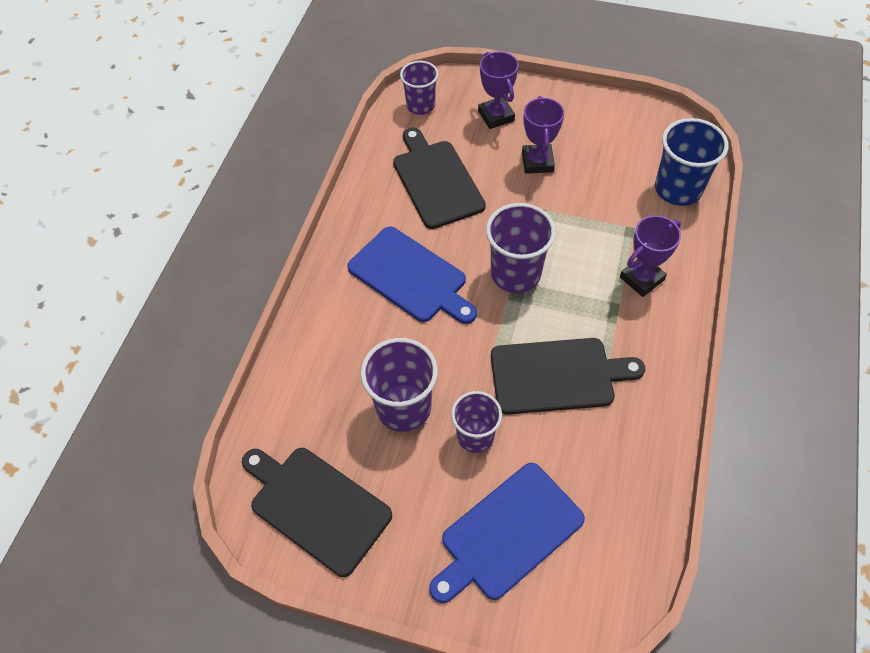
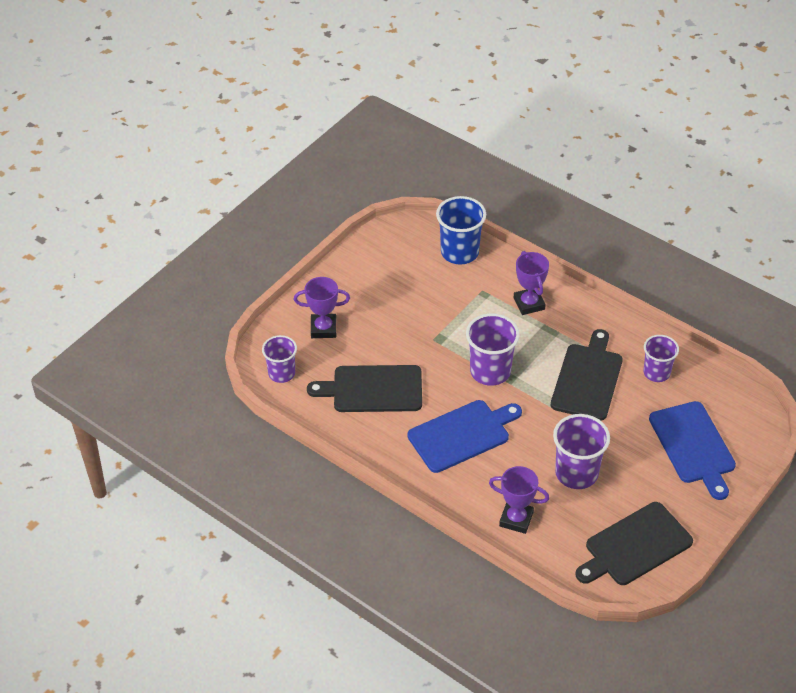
camera: 70 degrees left, 10 degrees down
(475, 436) = (616, 440): purple cup -> purple cup (656, 373)
(537, 162) = (388, 321): purple trophy -> purple trophy (516, 519)

